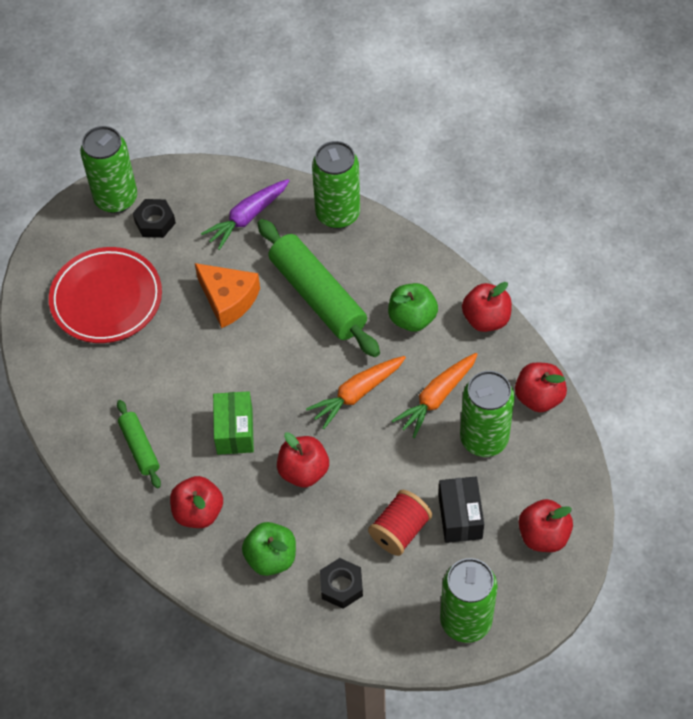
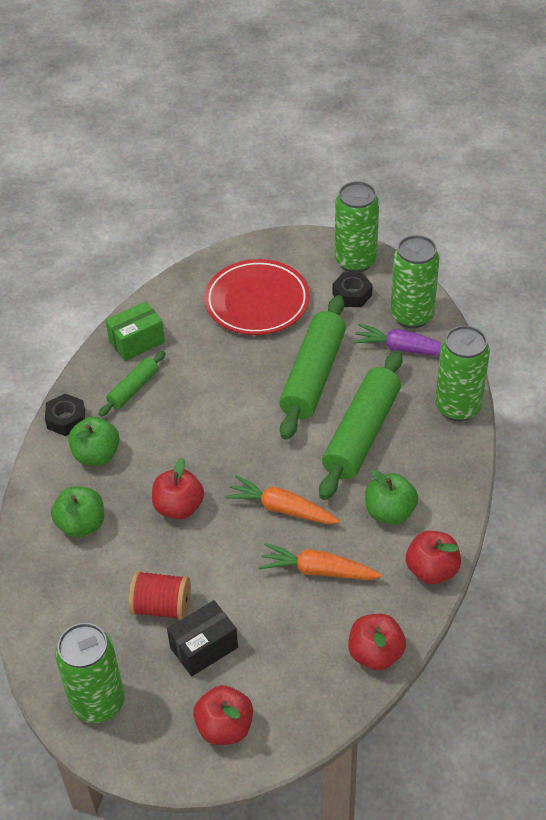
camera: 60 degrees right, 10 degrees down
(198, 512) = (96, 455): red apple -> green apple
(228, 299) = (313, 376): orange cheese -> green rolling pin
(235, 431) = (188, 442): green box -> green box (137, 342)
(341, 586) = (82, 588): black nut -> black nut (66, 419)
(484, 439) = (299, 629): green can -> green can (411, 315)

